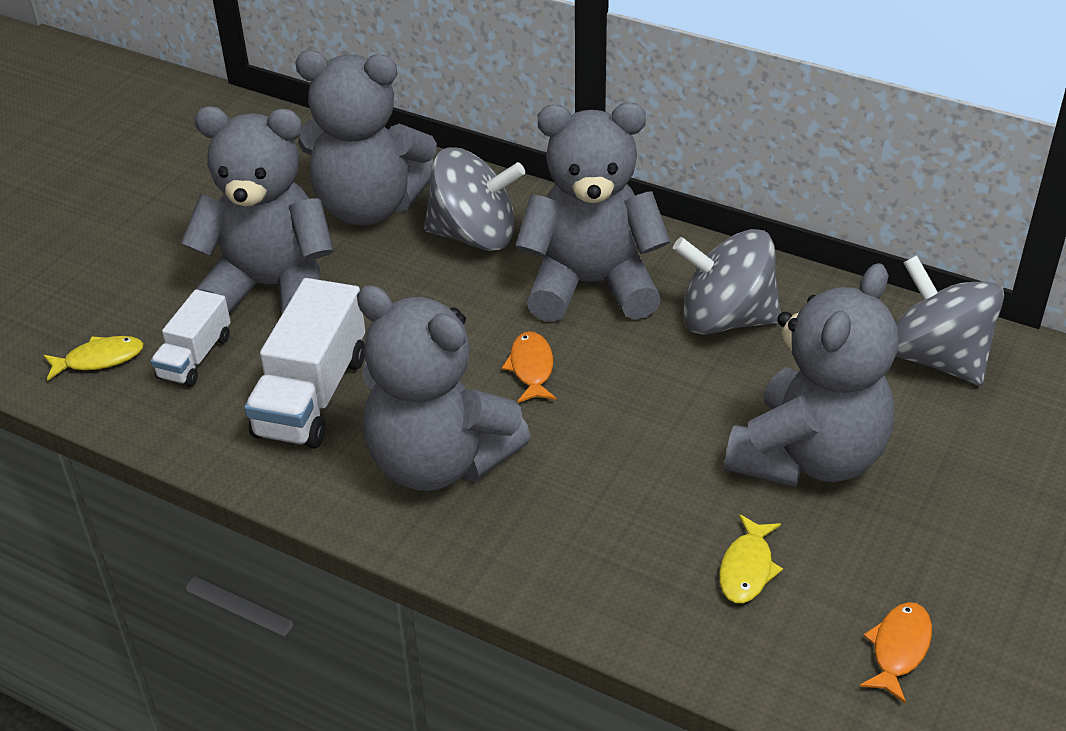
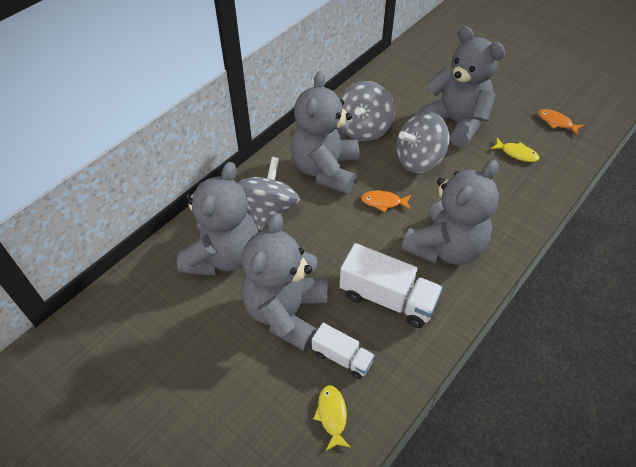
camera: 80 degrees left, 10 degrees up
(936, 358) = (403, 74): grey spinning top -> grey spinning top (419, 159)

